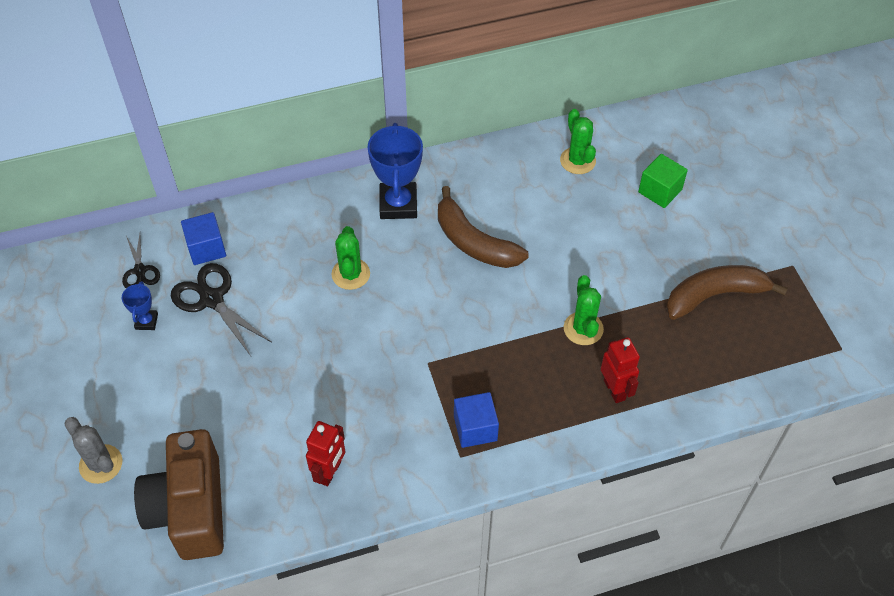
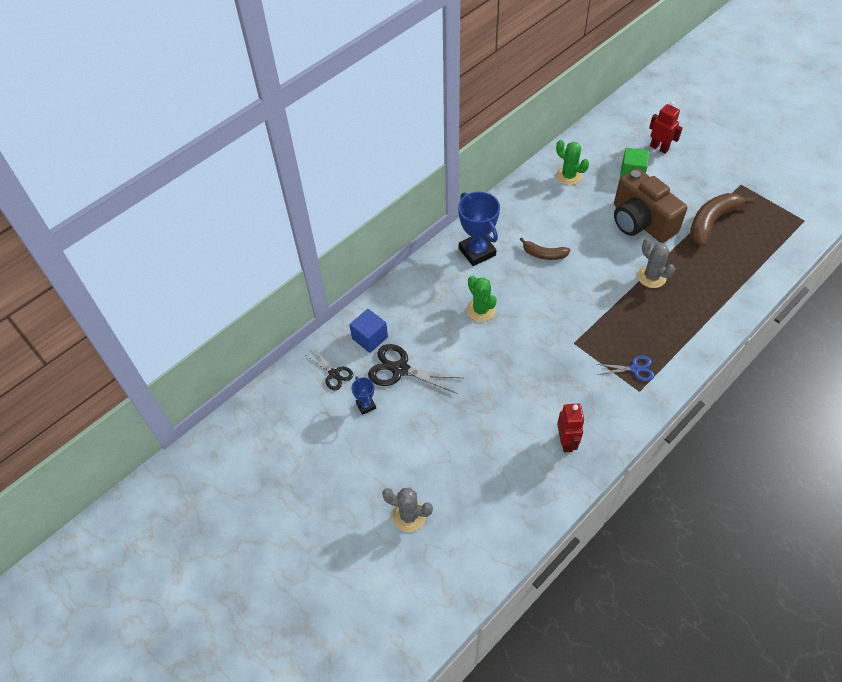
camera: 25 degrees left, 0 degrees up
(190, 509) = (494, 513): brown camera -> brown camera (641, 222)
(474, 242) = (544, 254): brown banana -> brown banana, size x0.58
(475, 428) = (635, 369): blue cube -> blue scissors
(583, 328) = (651, 277): green cactus -> grey cactus
(614, 390) = (698, 305): red robot -> red robot (659, 148)

